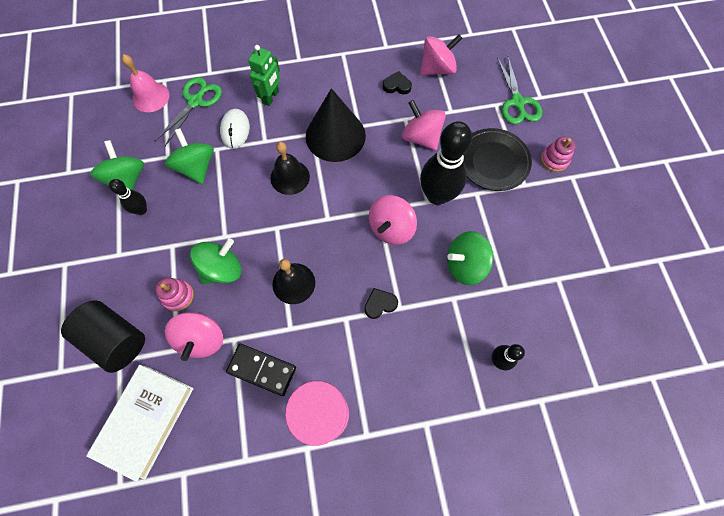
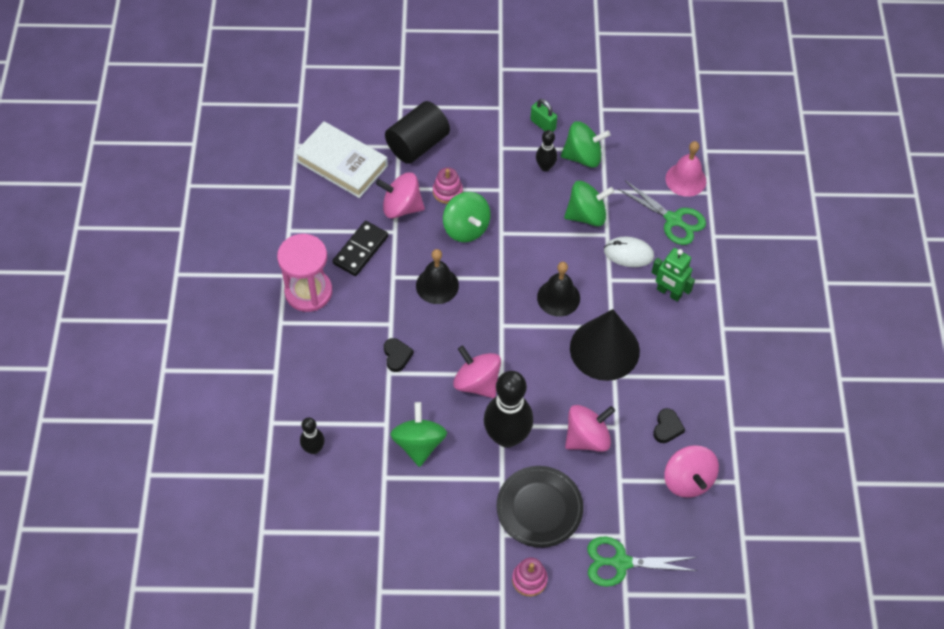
camera: 100 degrees right, 10 degrees down
(88, 220) = (543, 125): none -> green padlock

